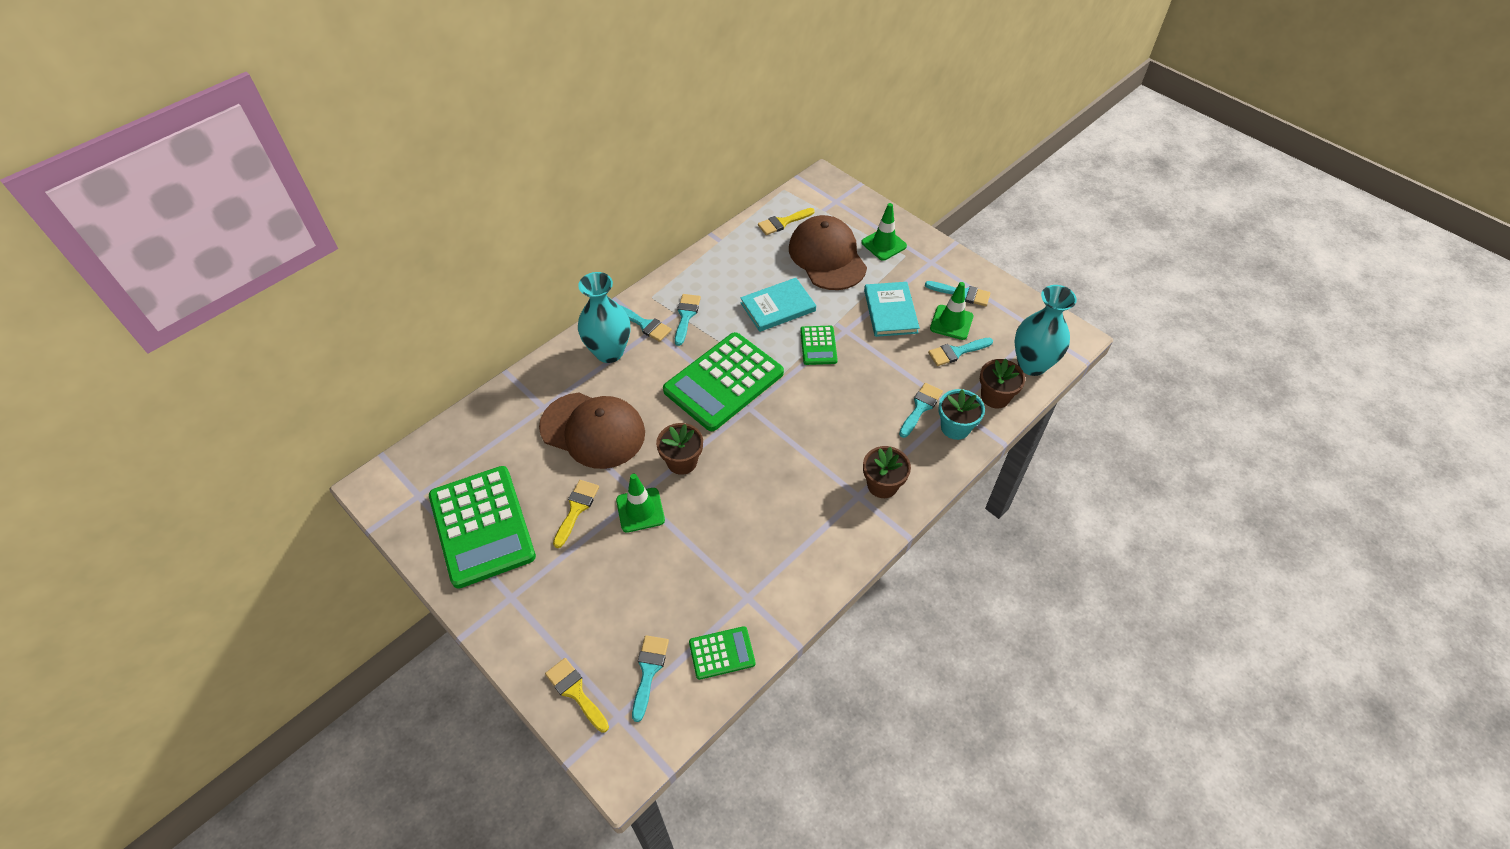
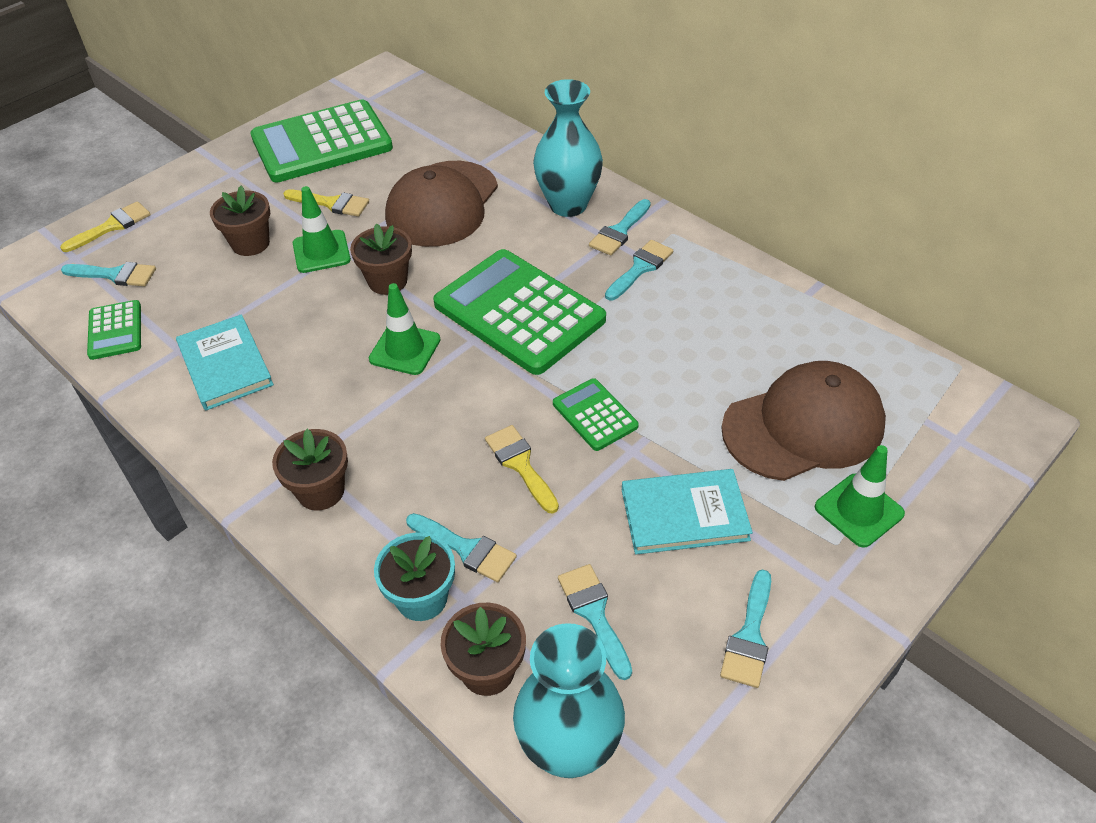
camera: 90 degrees right, 5 degrees down
(621, 565) = (250, 243): none -> brown flower pot
(686, 316) = (640, 268): turquoise brush -> turquoise brush turned 60 degrees counterclockwise
(778, 307) = (673, 365): turquoise book -> turquoise book (225, 365)
(783, 222) = (874, 367): yellow brush -> yellow brush (520, 465)
(818, 346) = (595, 415): green calculator -> green calculator turned 60 degrees clockwise
(951, 322) = (668, 611): green traffic cone -> green traffic cone (405, 349)

